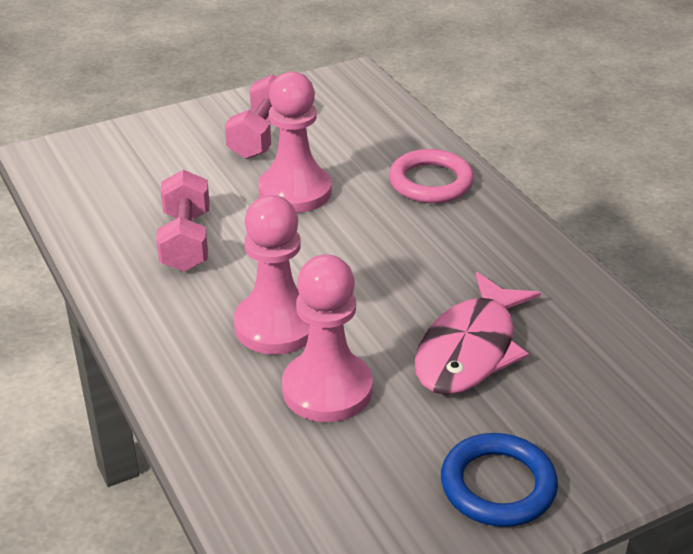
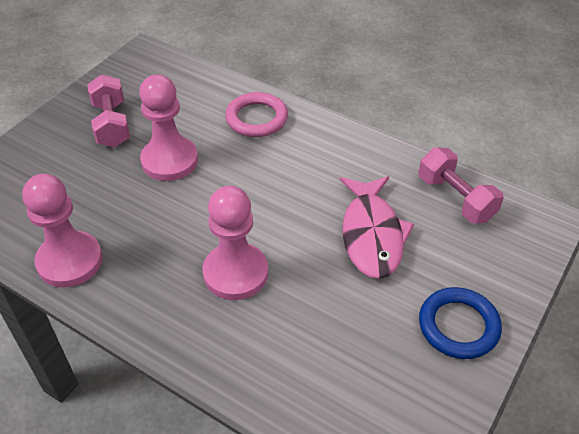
camera: 30 degrees left, 10 degrees up
(186, 241) = (120, 232): pink dumbbell -> pink dumbbell (455, 198)
(327, 389) = (305, 307): pink pawn -> pink pawn (70, 261)

